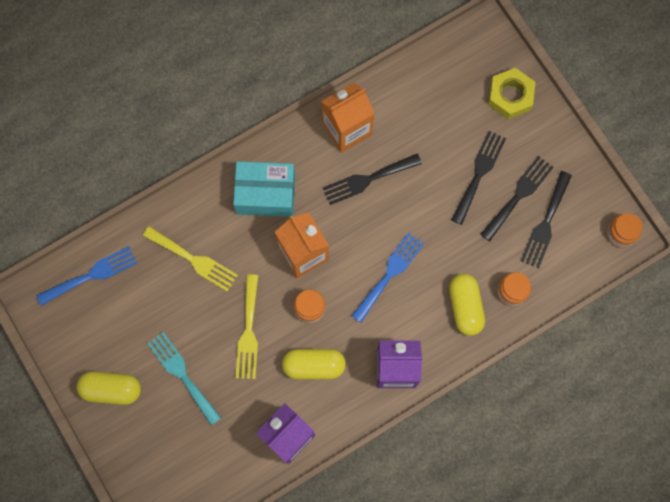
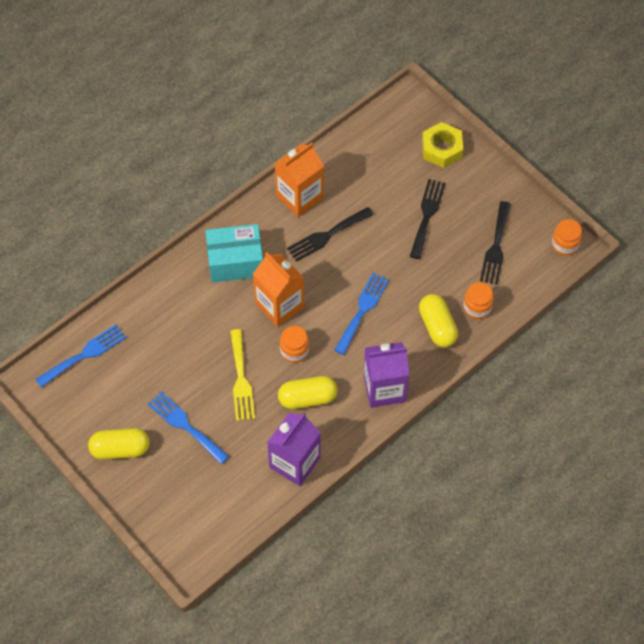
camera: 10 degrees left, 15 degrees down
(182, 374) = (185, 426): turquoise fork -> blue fork
(194, 260) = (178, 327): yellow fork -> none
(518, 195) = (466, 227): black fork -> none

